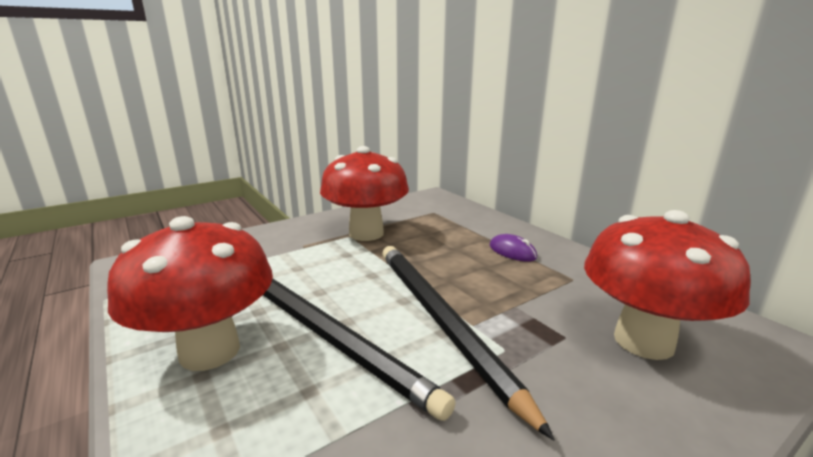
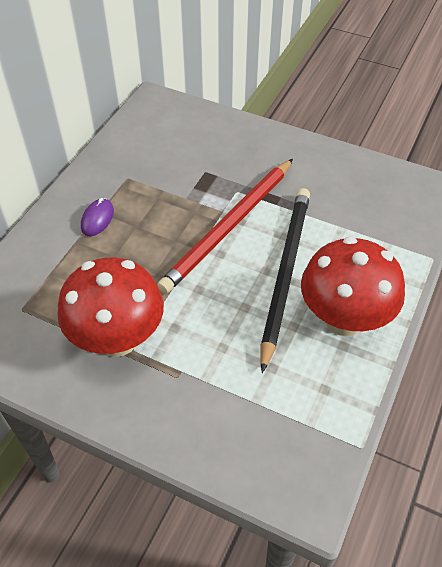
camera: 120 degrees left, 30 degrees up
(440, 320) = (229, 227): black pencil -> red pencil
(643, 341) = (187, 143): red mushroom -> none

